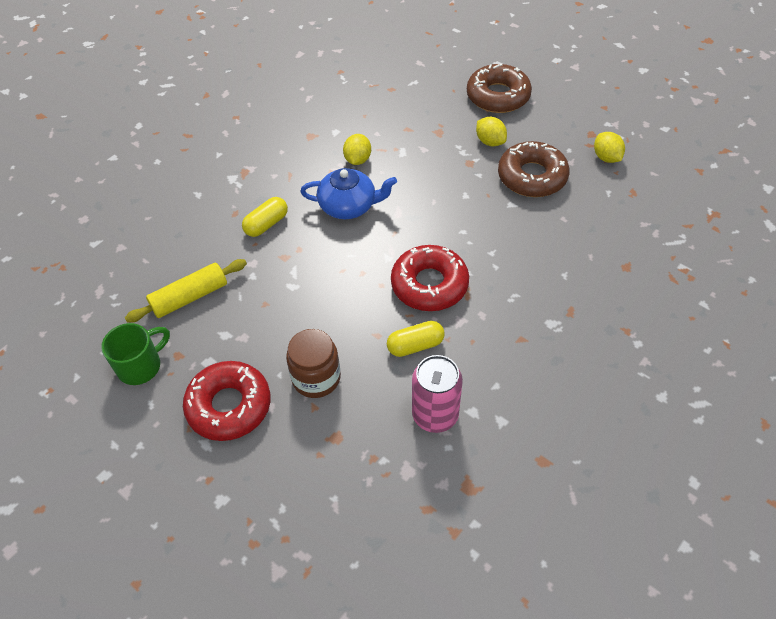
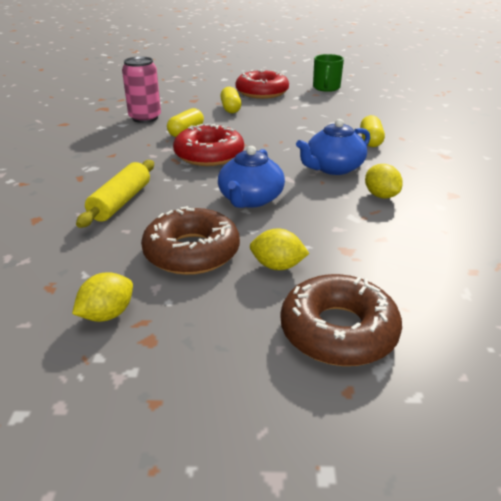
camera: 140 degrees right, 20 degrees down
(190, 297) = (349, 107): yellow rolling pin -> yellow rolling pin (120, 202)
(316, 378) = (230, 108): brown jar -> yellow capsule
(451, 204) = (250, 199): none -> blue teapot
(606, 157) = (107, 314): yellow lemon -> yellow lemon turned 75 degrees counterclockwise

